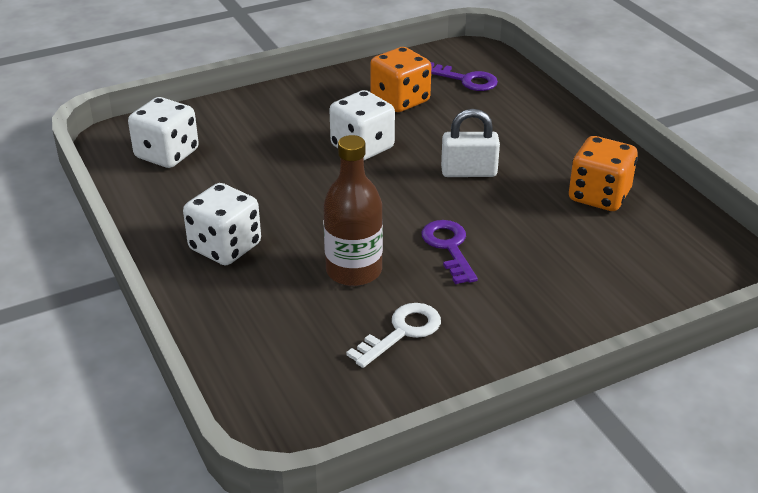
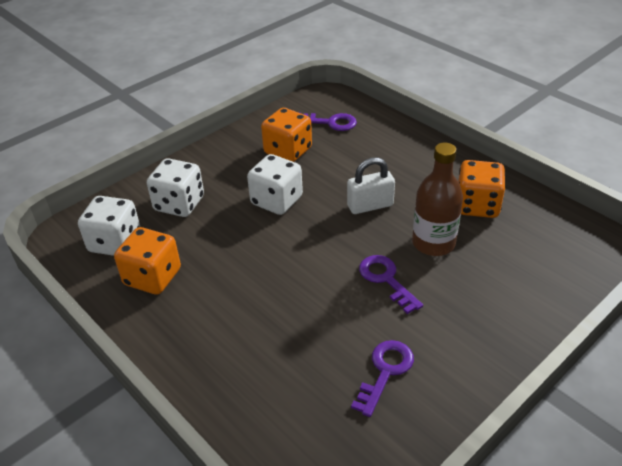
camera: 15 degrees left, 5 degrees up
(192, 194) = (152, 277): none -> orange dice
(225, 247) = (203, 324): white dice -> white dice (179, 204)
(354, 271) = (320, 321): brown bottle -> brown bottle (433, 243)
(401, 332) = (385, 372): white key -> purple key

